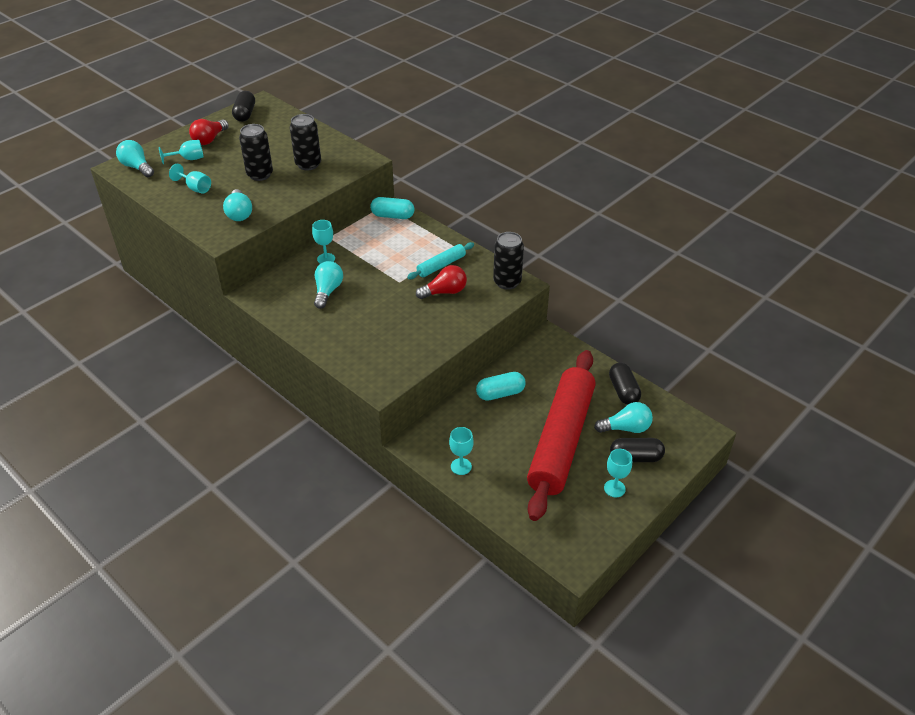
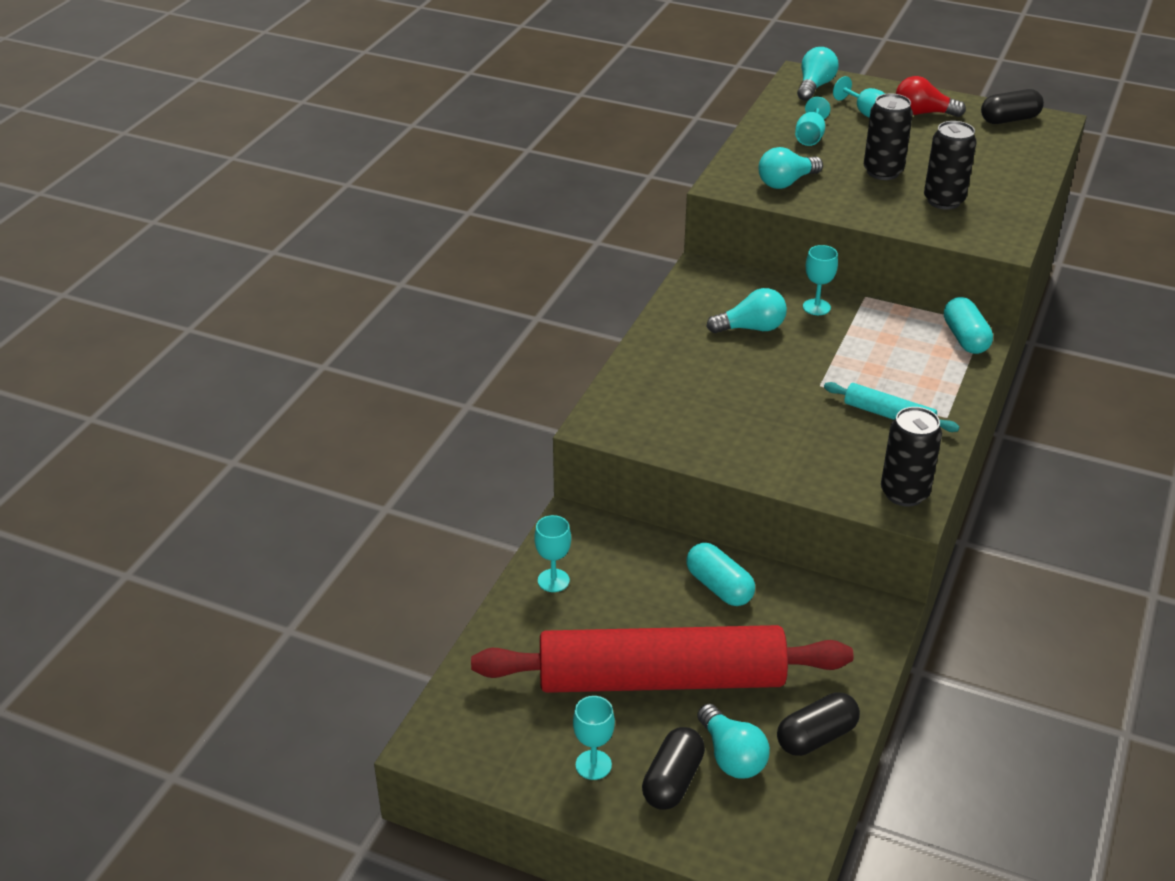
camera: 70 degrees right, 5 degrees down
(445, 292) = (831, 434): red light bulb -> none
(635, 457) = (672, 781): black capsule -> black capsule turned 45 degrees clockwise

